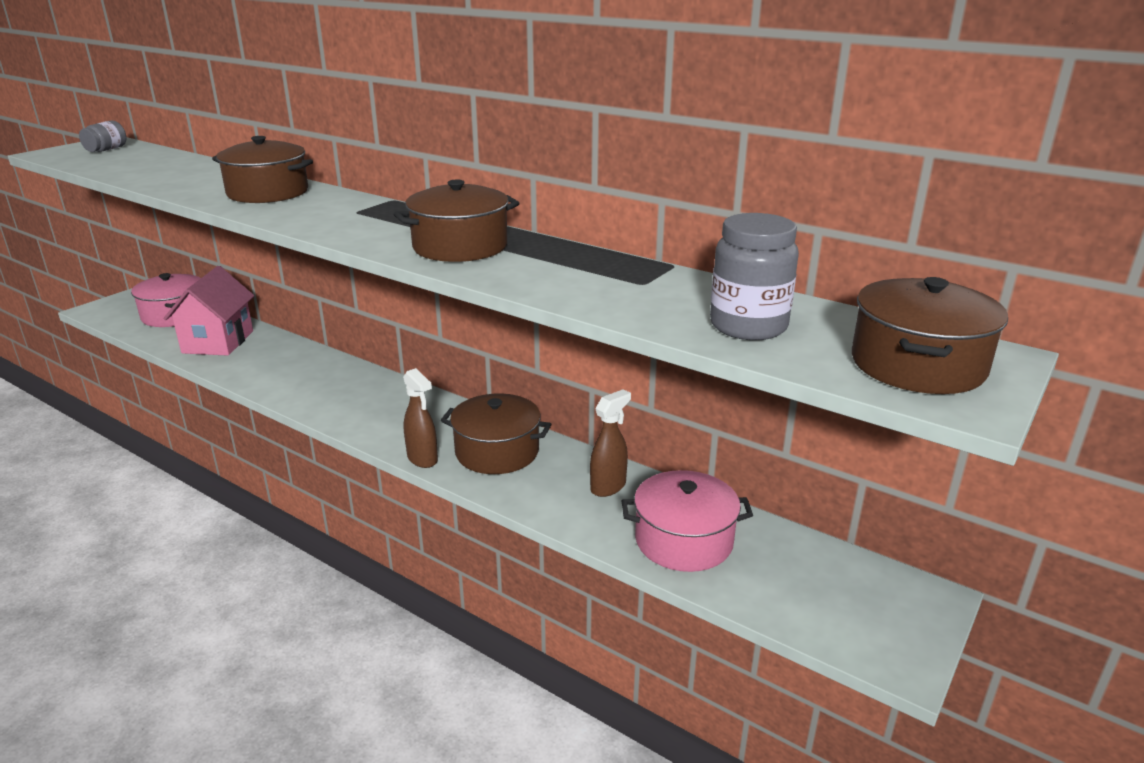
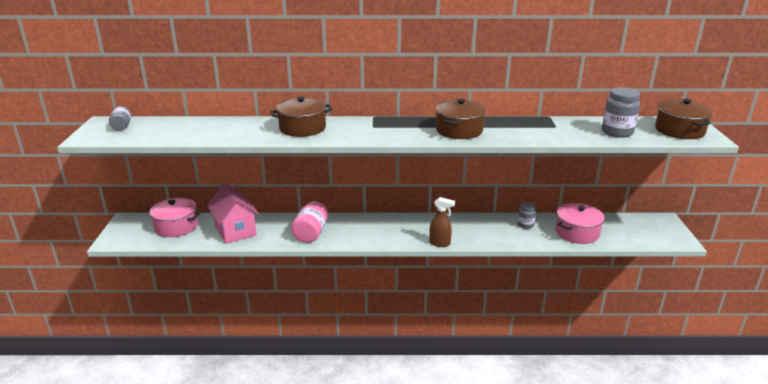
camera: 35 degrees left, 0 degrees up
(288, 377) = (311, 233): none -> pink jar
(497, 452) = (464, 229): brown pot -> none
(608, 487) = (525, 225): brown spray bottle -> grey jar

